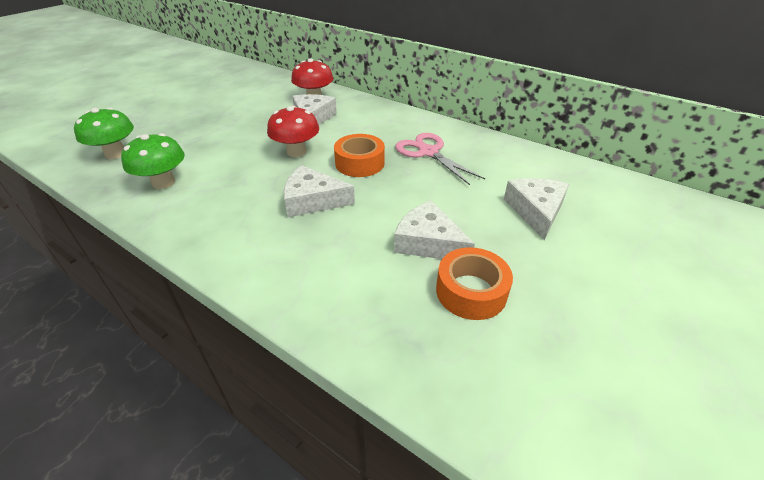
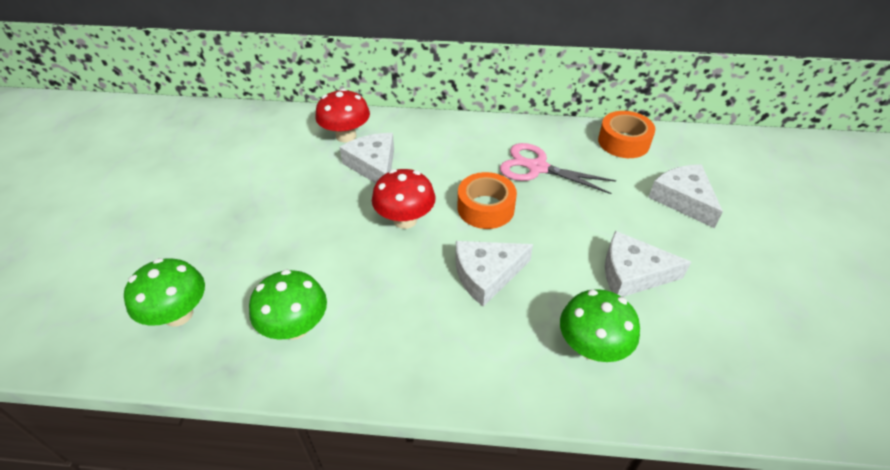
camera: 30 degrees left, 5 degrees up
(336, 274) = (592, 347): none -> green mushroom
(471, 291) = (708, 307): orange tape -> orange tape (623, 142)

